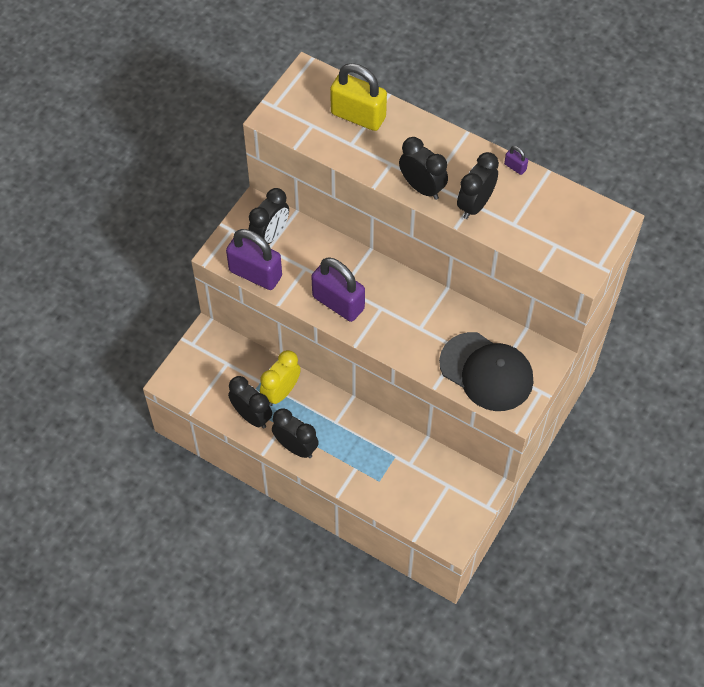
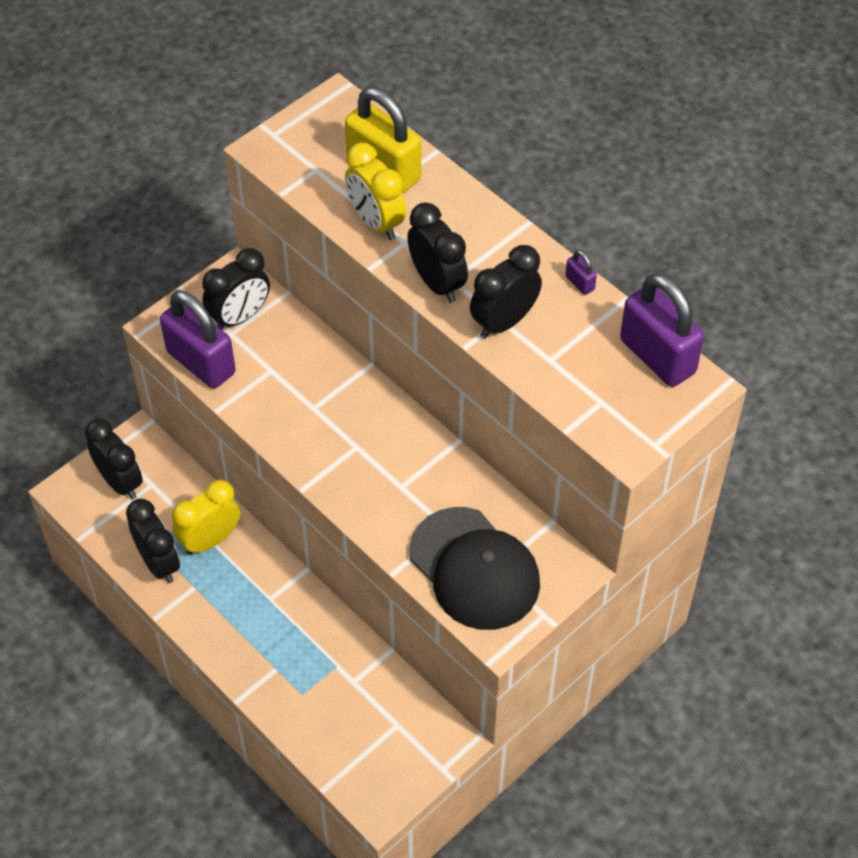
camera: 15 degrees right, 5 degrees down
(296, 447) = (203, 619): black clock -> black clock (120, 482)
(338, 303) = (299, 426): purple padlock -> purple padlock (657, 356)
(366, 154) = (376, 222): none -> yellow clock

